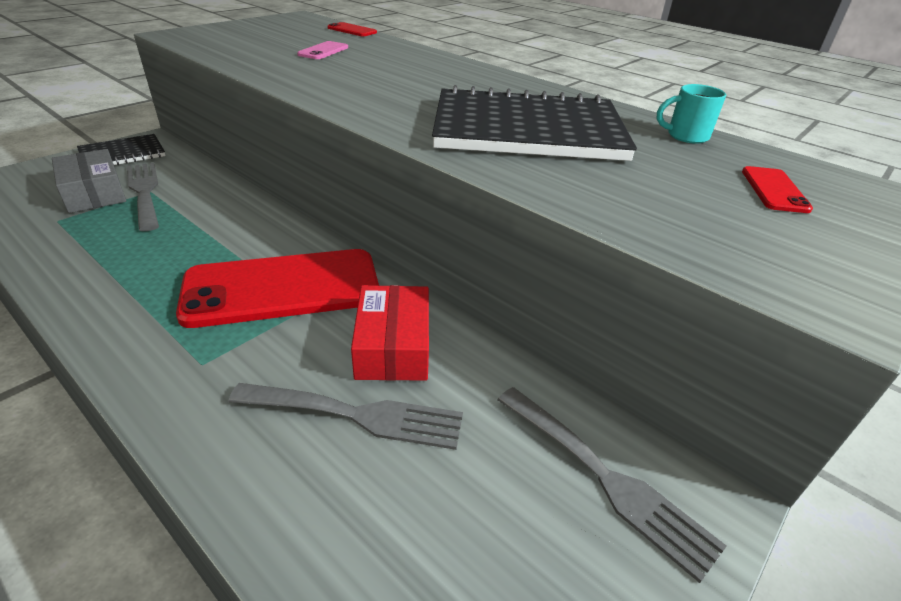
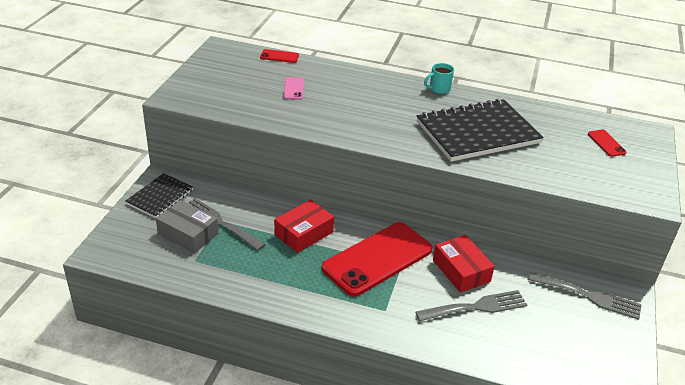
camera: 25 degrees left, 0 degrees up
(225, 229) = (304, 233): none -> red box
(686, 136) = (550, 114): turquoise mug -> turquoise mug (439, 89)

